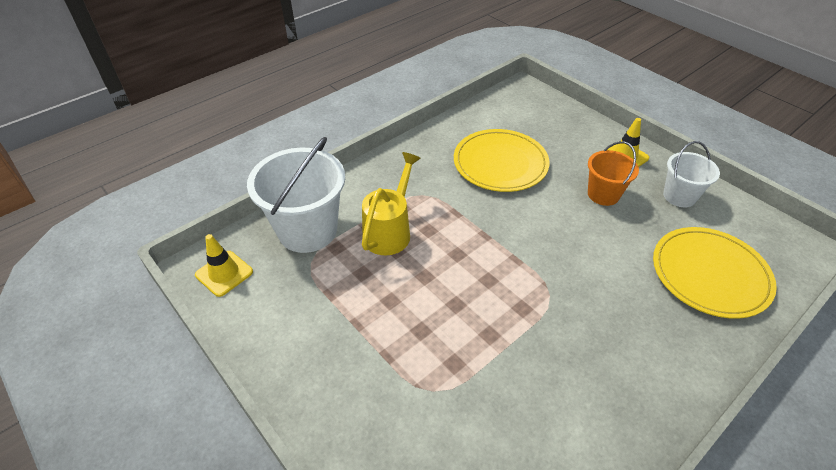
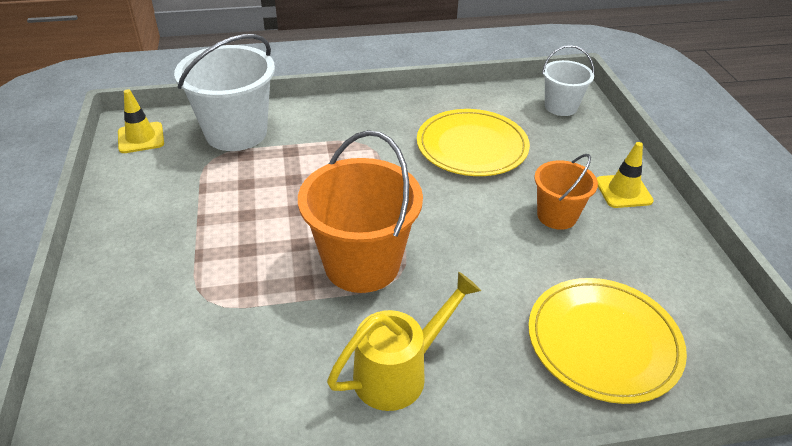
camera: 30 degrees right, 5 degrees down
(389, 231) = (304, 161): yellow watering can -> yellow watering can (398, 373)
(516, 297) = (362, 264): none -> orange bucket
(679, 196) = (650, 253): white bucket -> white bucket (561, 107)

